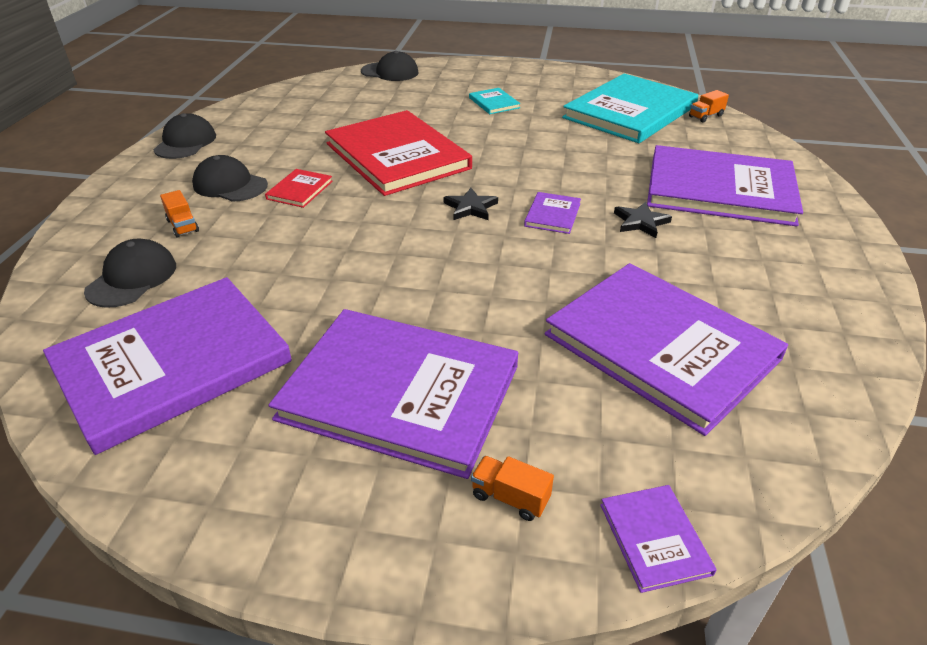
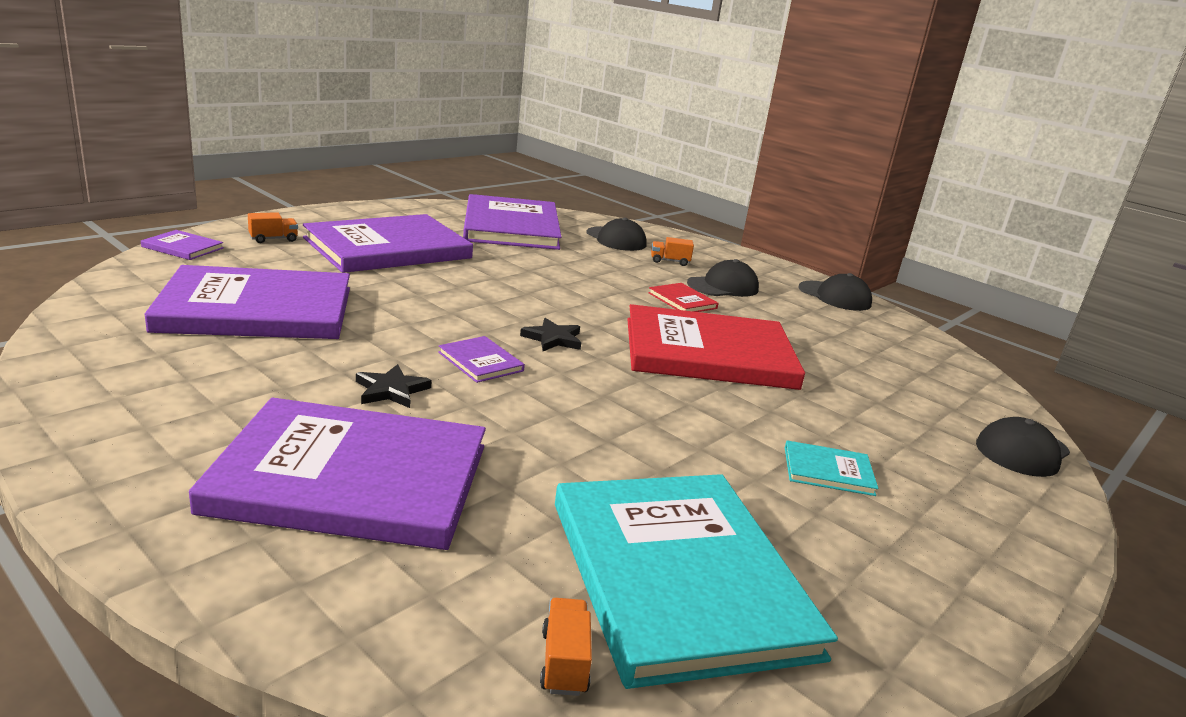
camera: 120 degrees right, 15 degrees down
(719, 190) = (351, 478): purple book -> purple book turned 45 degrees clockwise

